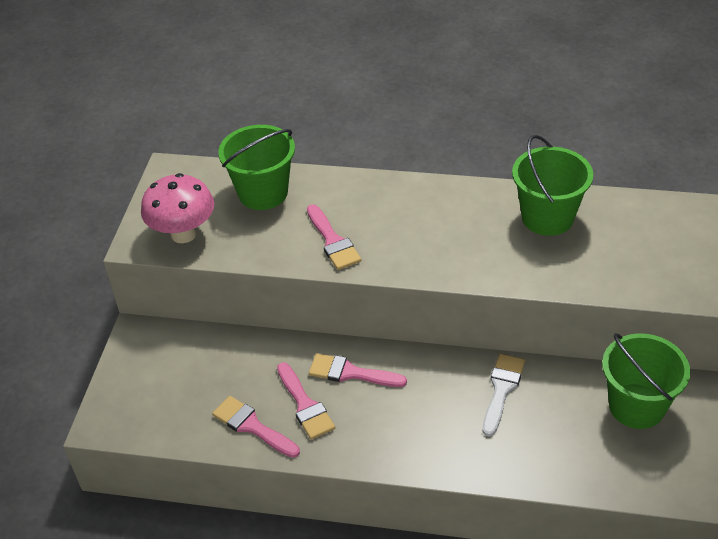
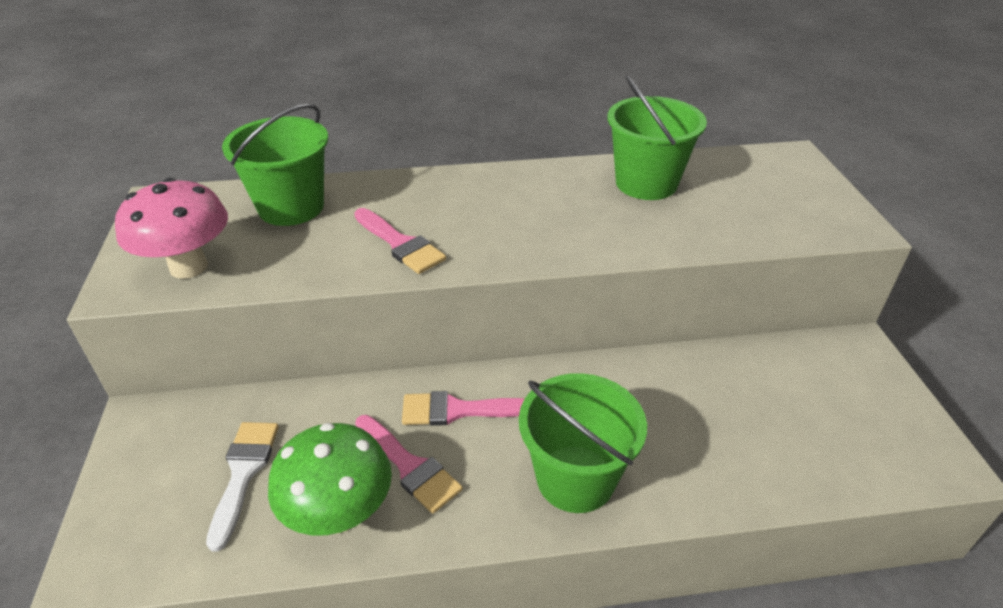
camera: 20 degrees left, 5 degrees down
(252, 426) = (339, 514): pink brush -> green mushroom
(502, 389) = (656, 391): white brush -> white brush (243, 473)
(636, 406) = (818, 377): green bucket -> green bucket (575, 478)

